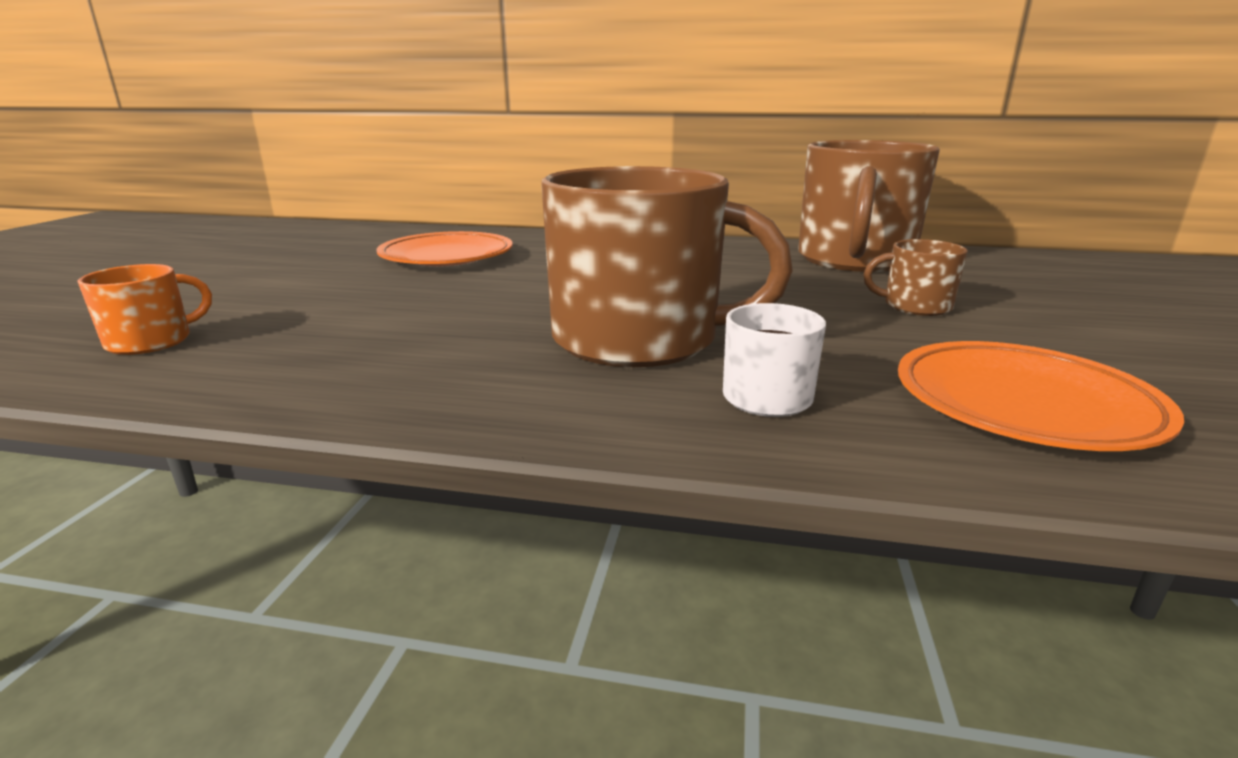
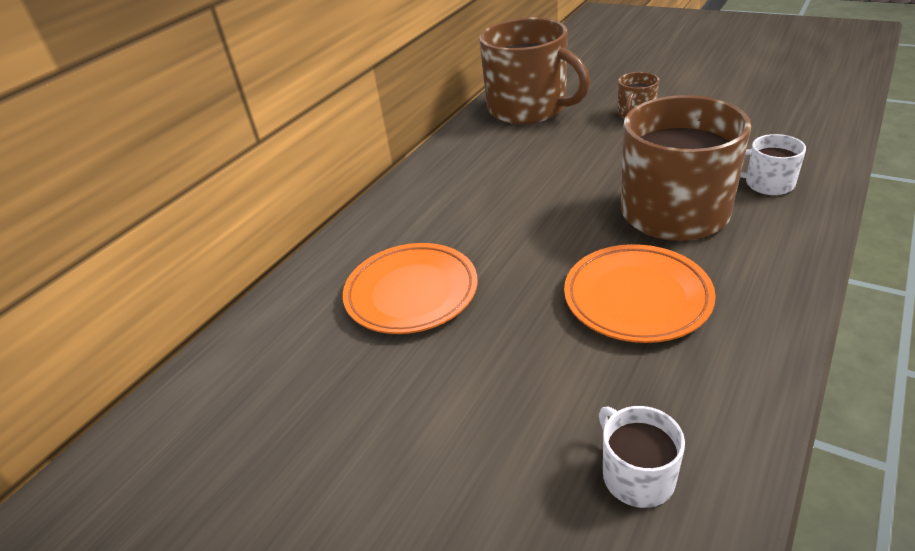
camera: 65 degrees left, 15 degrees up
(151, 341) = (636, 475): orange mug -> white mug
(1023, 405) = (776, 125): orange plate -> orange plate (637, 298)

